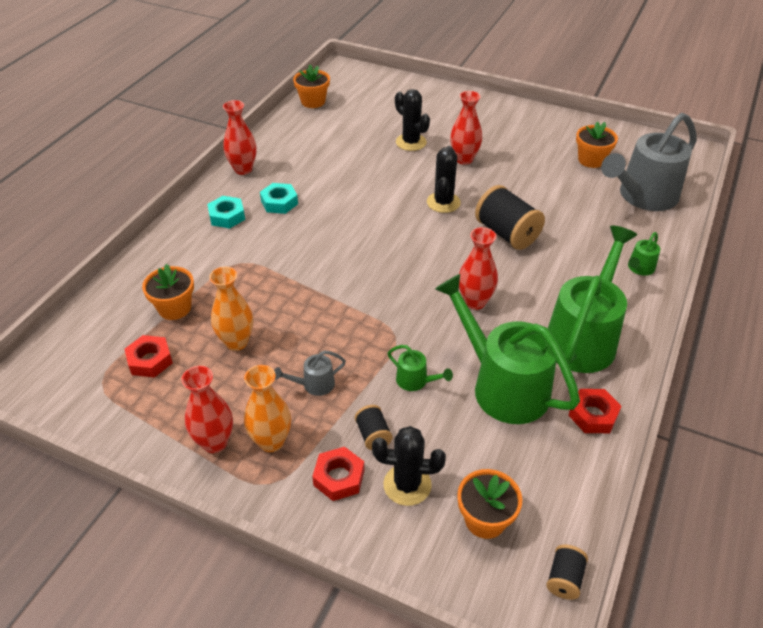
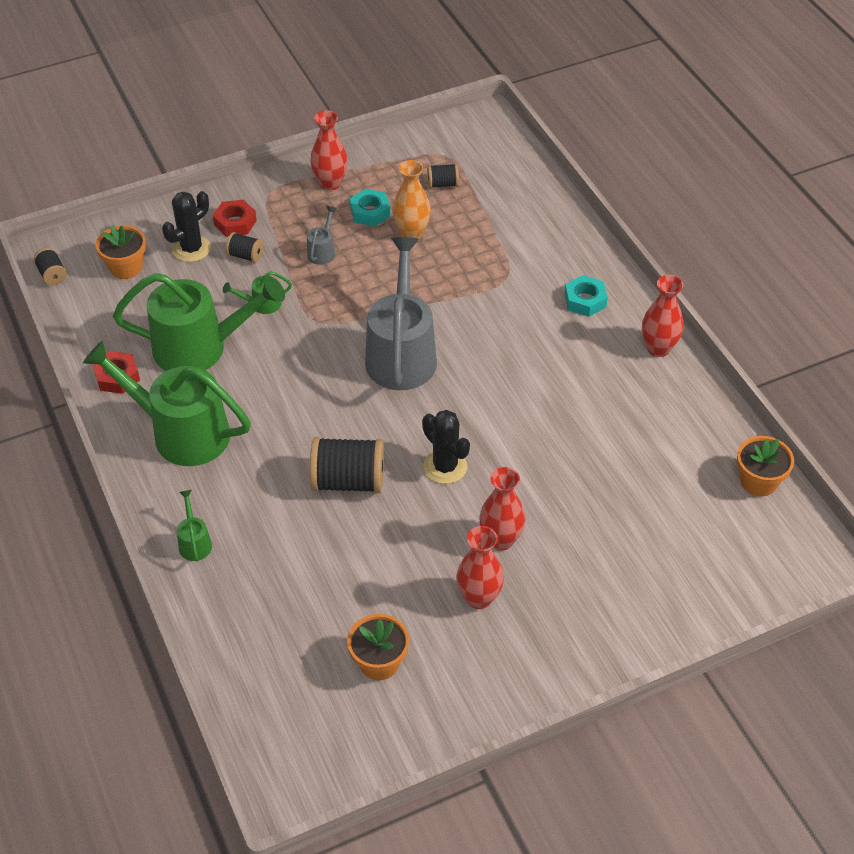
camera: 130 degrees right, 5 degrees up
(150, 360) = (442, 184): red nut -> black spool
(174, 308) = (488, 218): orange flower pot -> none
(271, 441) = (300, 208): orange vase -> none
(279, 202) = (571, 346): turquoise nut -> turquoise nut (370, 212)
(411, 142) = (580, 515): black cactus -> none
(475, 302) = (294, 393): red vase -> red vase (479, 598)
(583, 336) = (180, 432): green watering can -> green watering can turned 135 degrees clockwise
(642, 197) = (273, 648): grey watering can -> grey watering can (401, 353)

